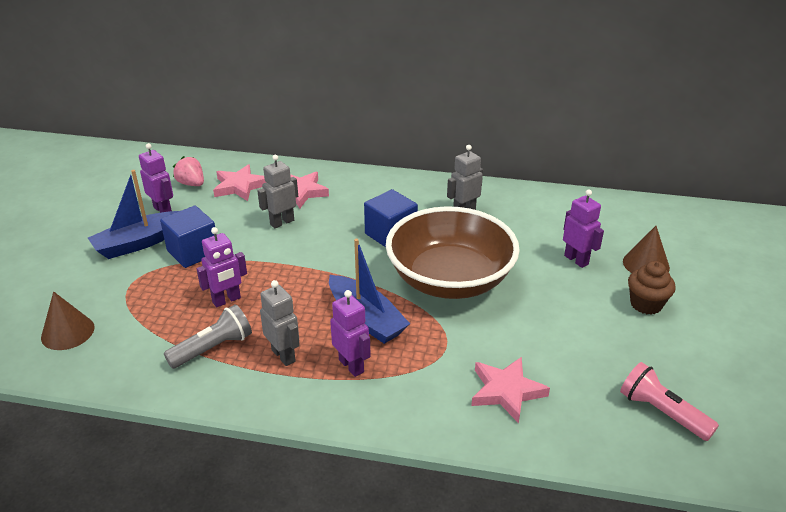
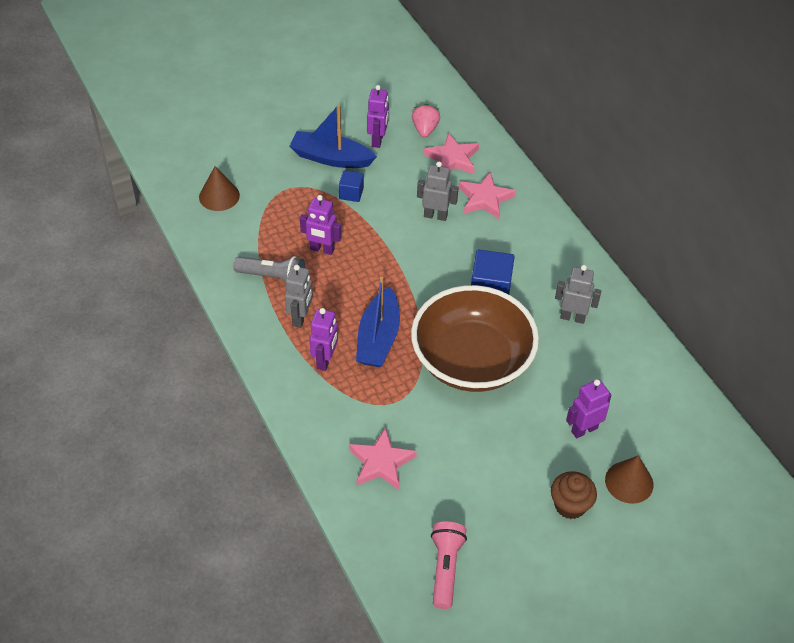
camera: 50 degrees right, 15 degrees up
(193, 252) = (351, 193): blue cube -> blue cube, size x0.59
(576, 260) = (584, 429): purple robot -> purple robot turned 135 degrees counterclockwise

